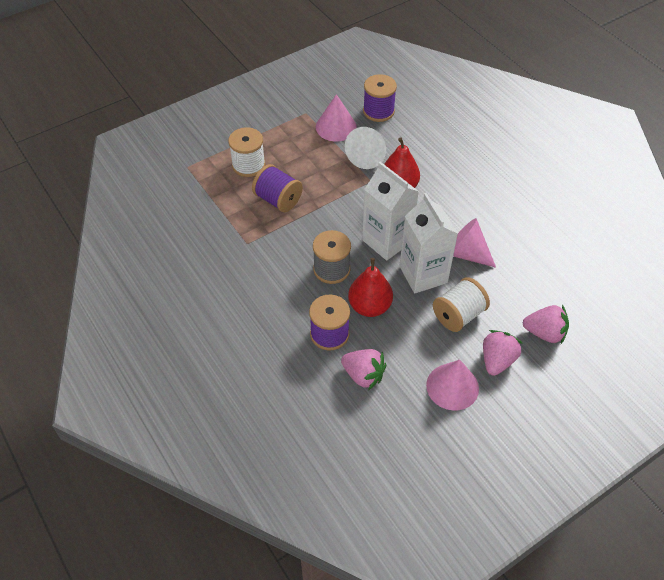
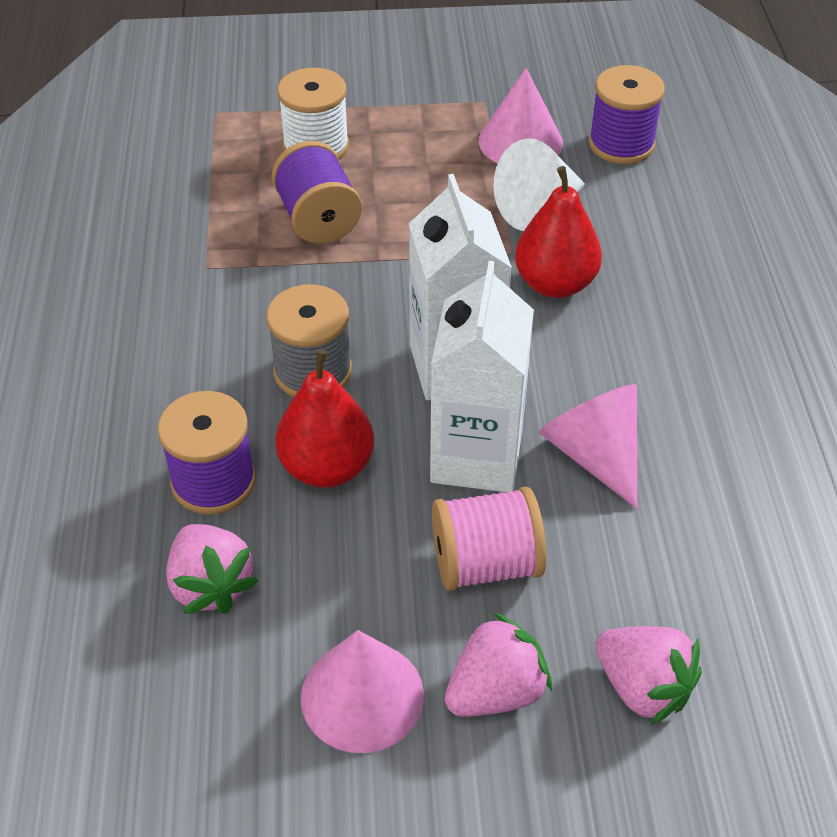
camera: 30 degrees right, 5 degrees down
(458, 315) = (486, 563): white spool -> pink spool

